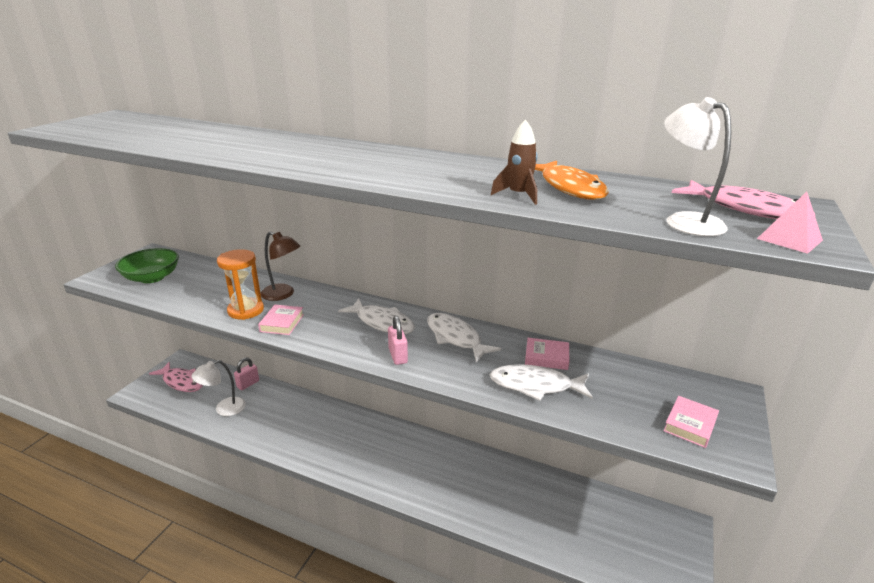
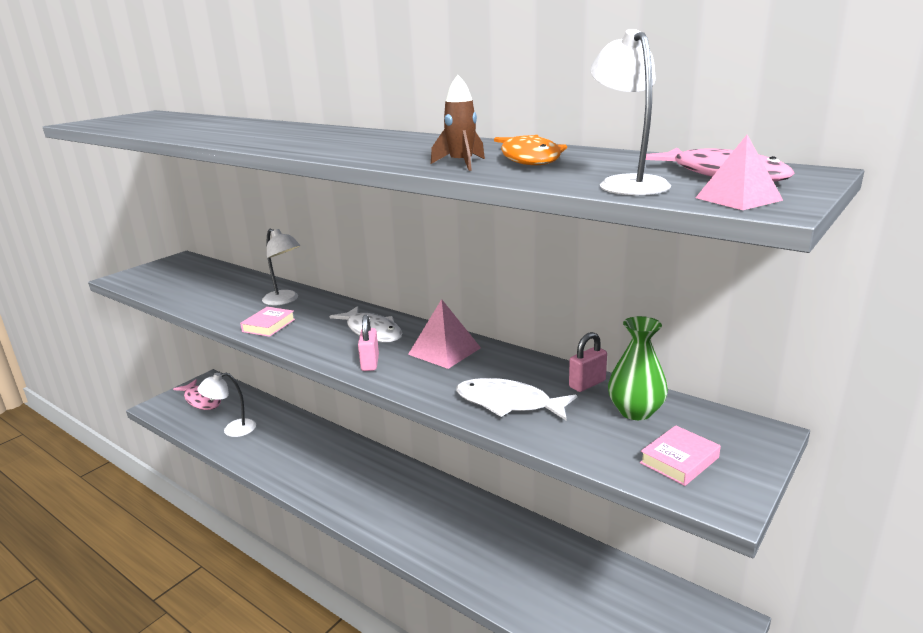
camera: 15 degrees right, 5 degrees down
(152, 277) = (169, 279): green bowl -> none
(246, 310) = (240, 312): orange hourglass -> none
(248, 384) = (266, 408): pink padlock -> pink padlock (587, 384)
(283, 294) = (285, 300): brown lamp -> white lamp
(455, 338) = (444, 351): white fish -> pink pyramid
(546, 357) = (539, 377): pink book -> none
(636, 383) = (635, 411): none -> green vase

